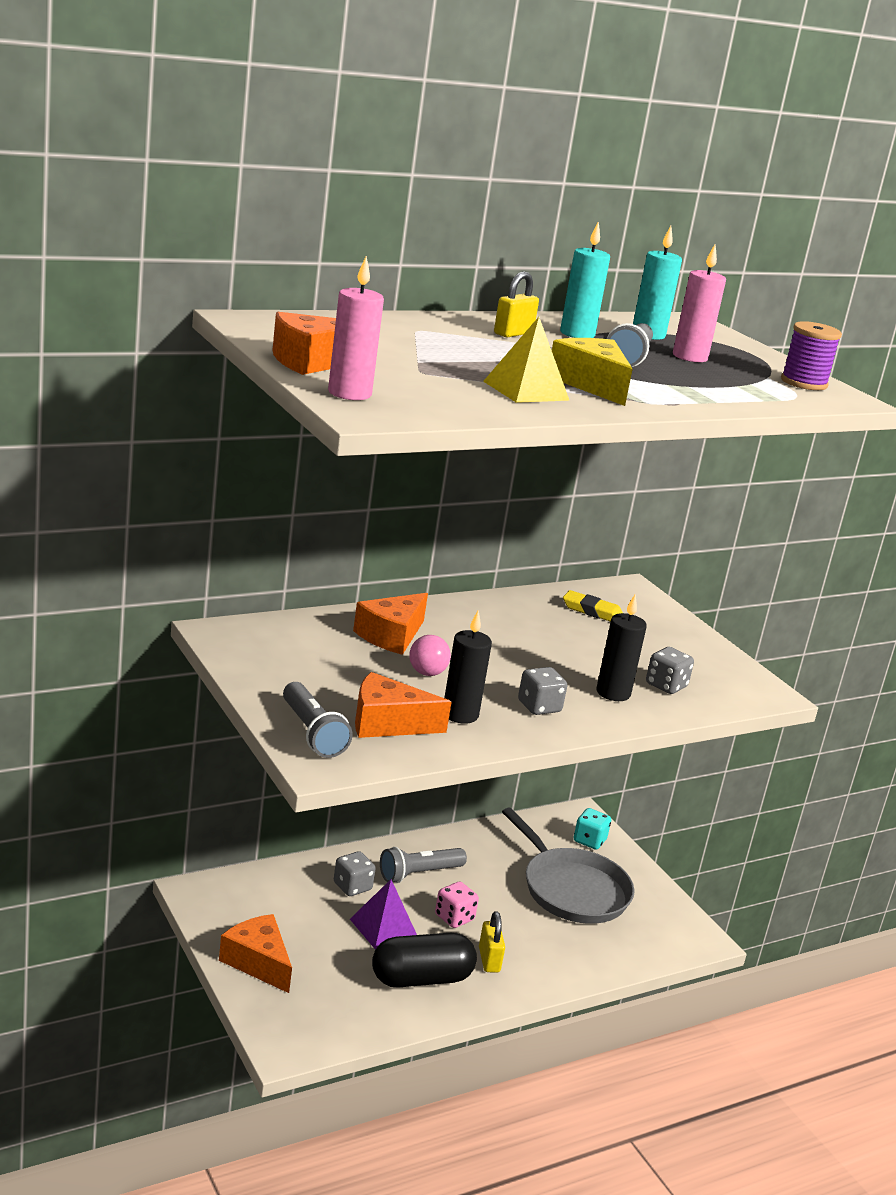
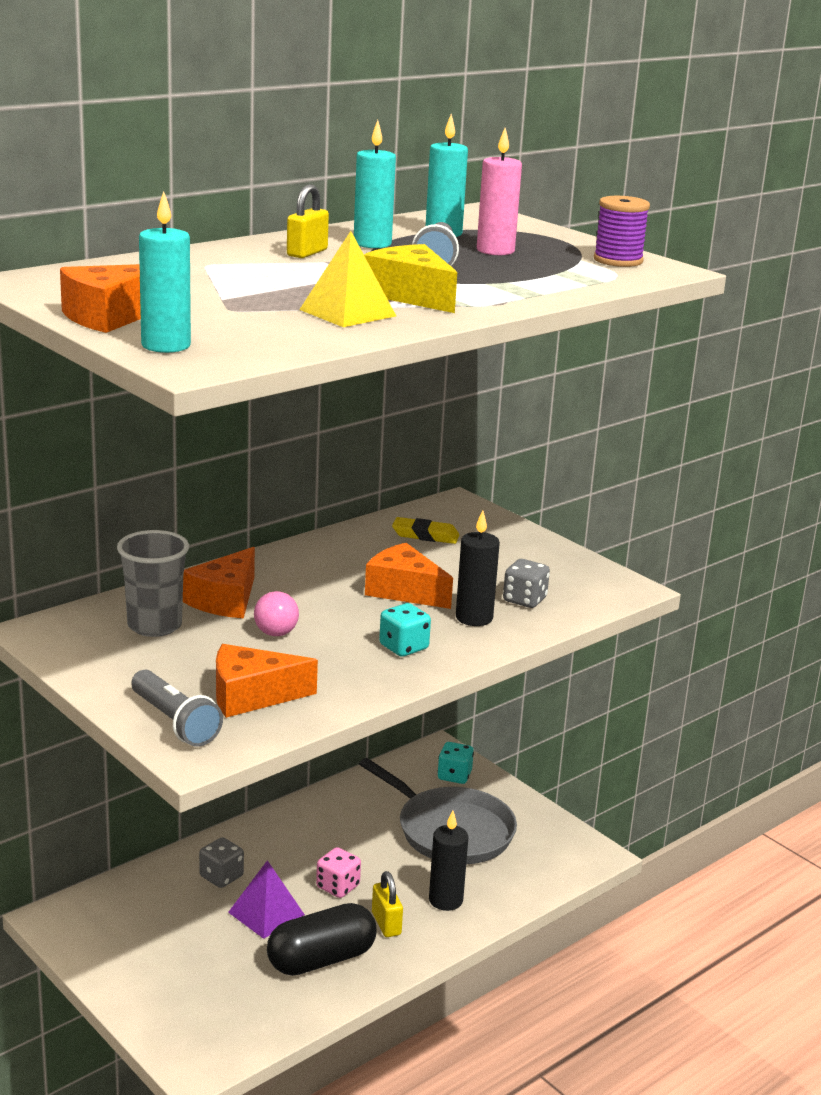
camera: 10 degrees left, 0 degrees up
(257, 962) = (142, 980): orange cheese -> orange cheese (404, 591)
(321, 646) = (154, 626): none -> grey cup
(349, 393) = (166, 346): pink candle -> turquoise candle
(419, 874) = (288, 848): grey flashlight -> none
(460, 714) = (325, 671): black candle -> black candle (445, 900)
(539, 707) = (403, 647): grey dice -> turquoise dice

